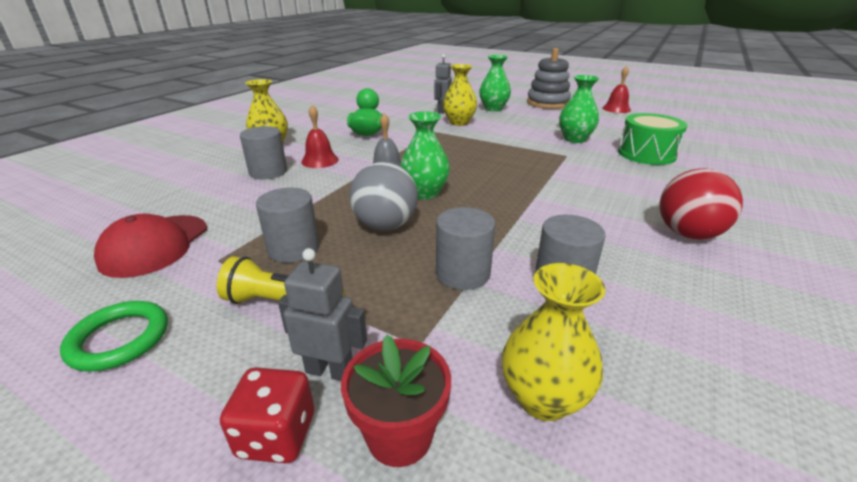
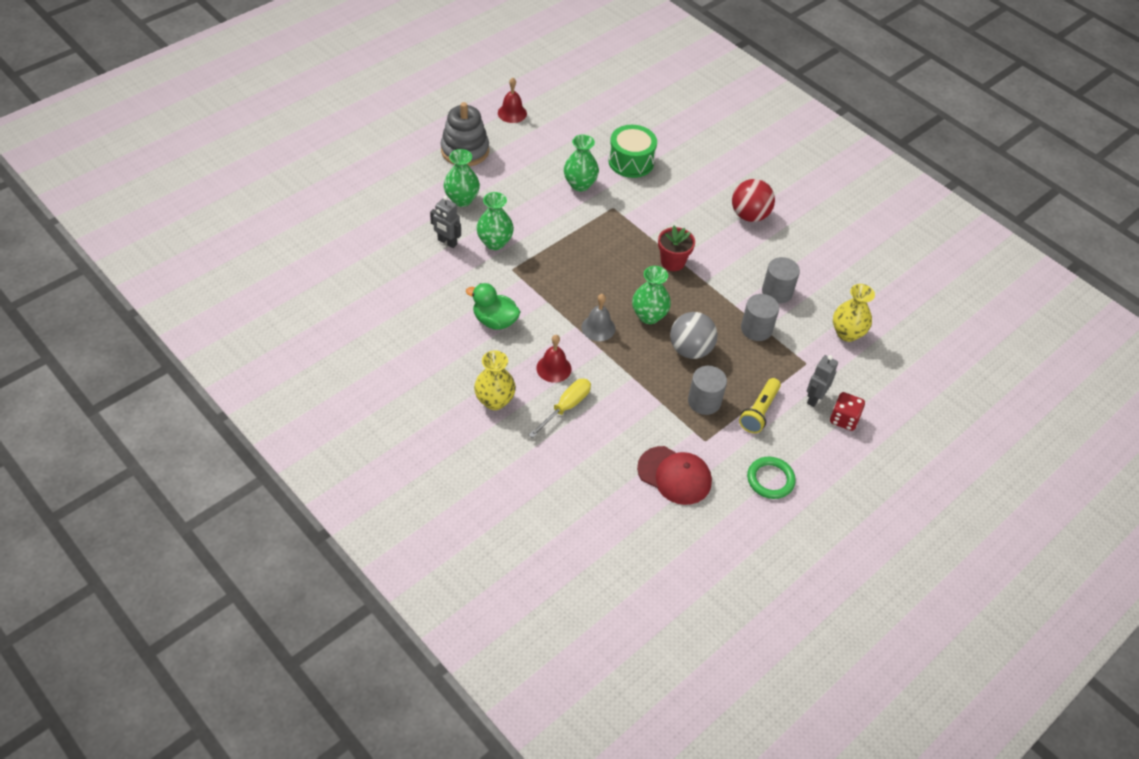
camera: 75 degrees left, 20 degrees up
(268, 172) = (566, 407): grey cylinder -> yellow screwdriver
(399, 435) = (853, 382): red flower pot -> red flower pot (672, 262)
(459, 123) = (495, 242): yellow vase -> green vase

